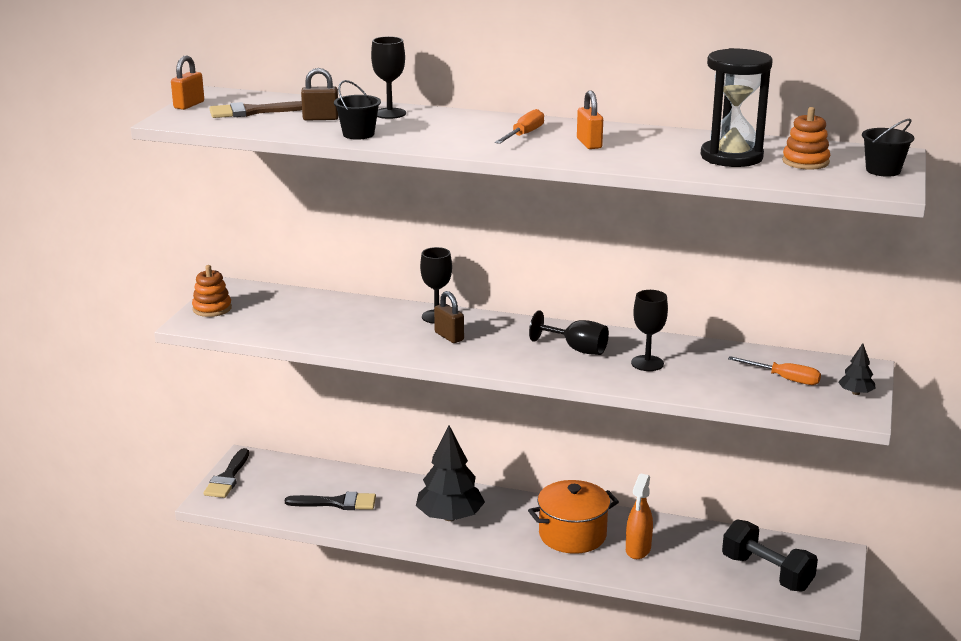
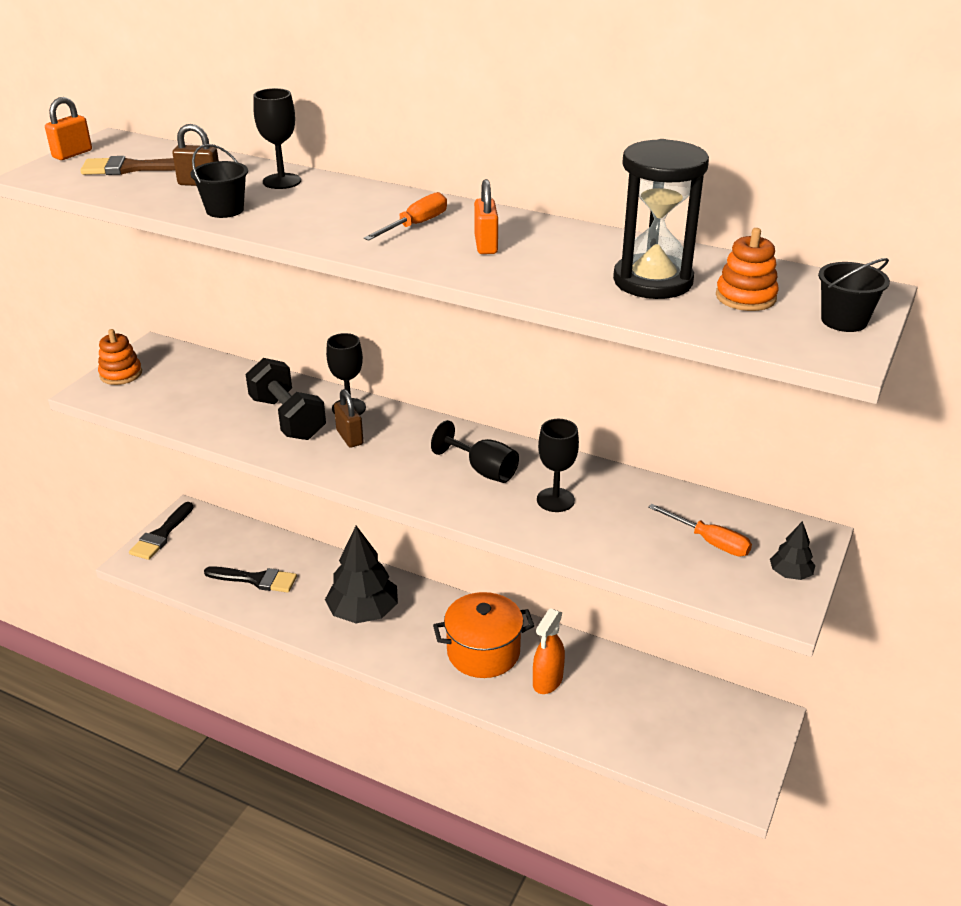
camera: 10 degrees right, 10 degrees up
(767, 573) = (681, 733): black dumbbell -> black dumbbell (287, 418)

